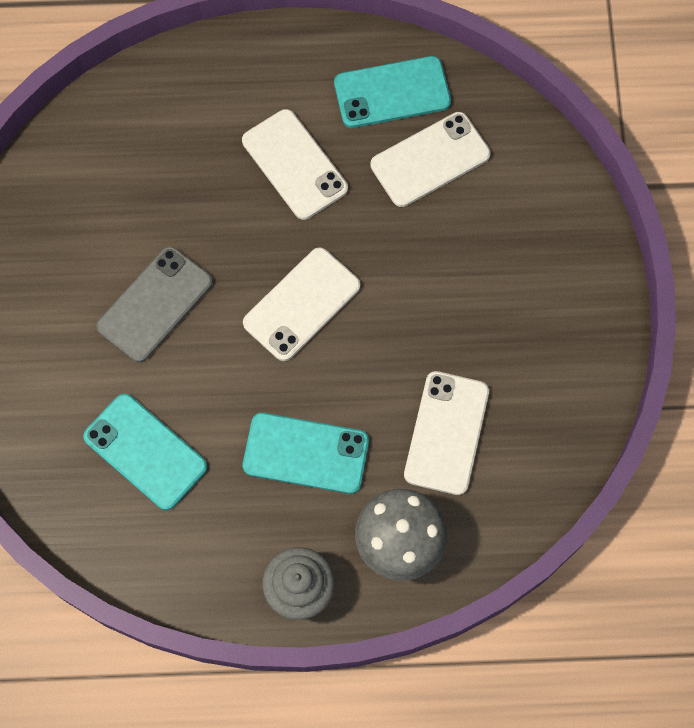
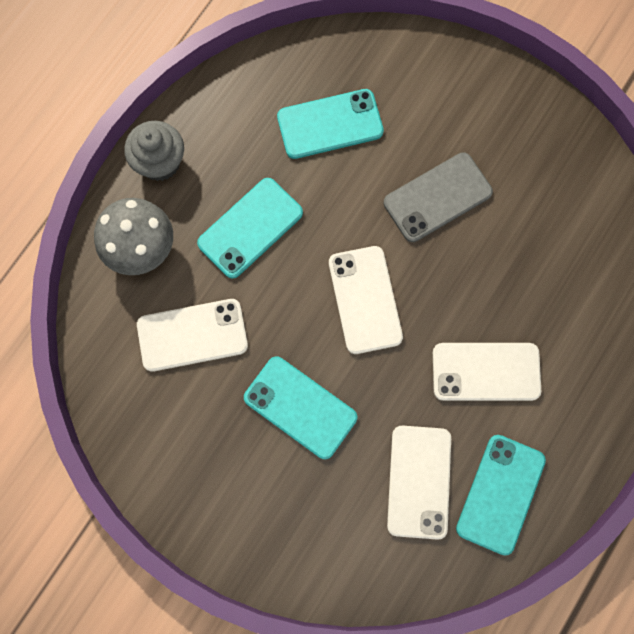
camera: 125 degrees right, 5 degrees up
(155, 304) = (437, 197): grey phone -> grey phone turned 75 degrees clockwise
(440, 295) = (300, 407): none -> turquoise phone
(446, 433) = (192, 335): white phone -> white phone turned 60 degrees counterclockwise

